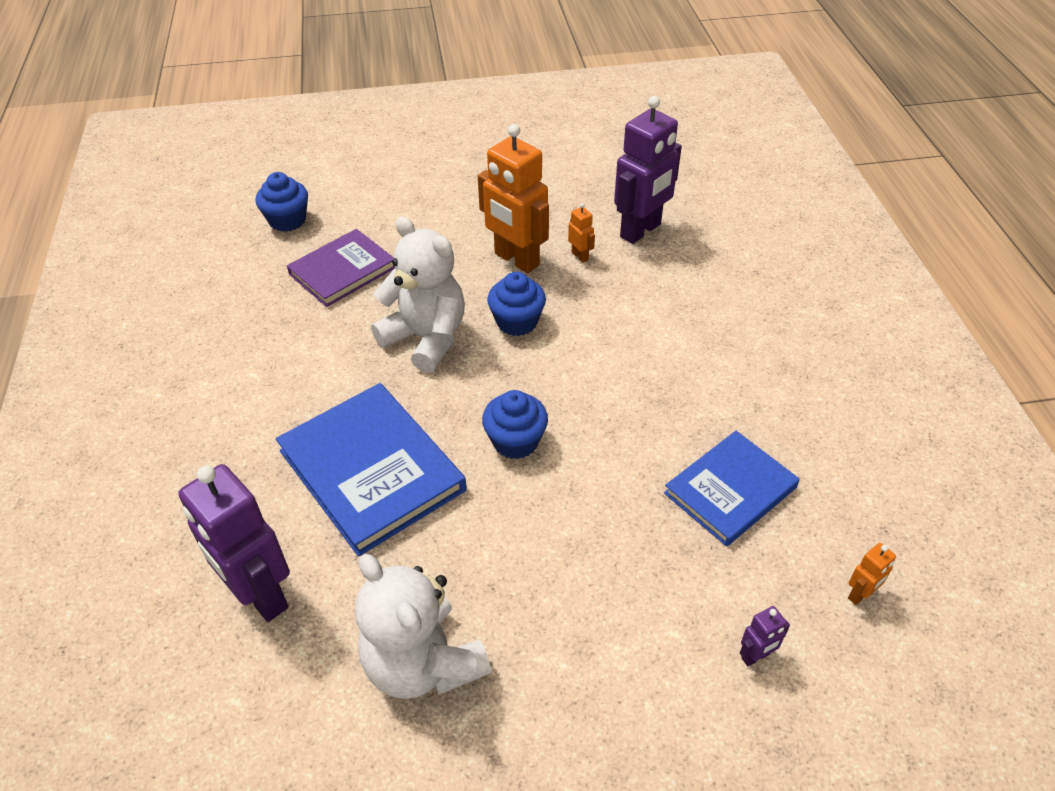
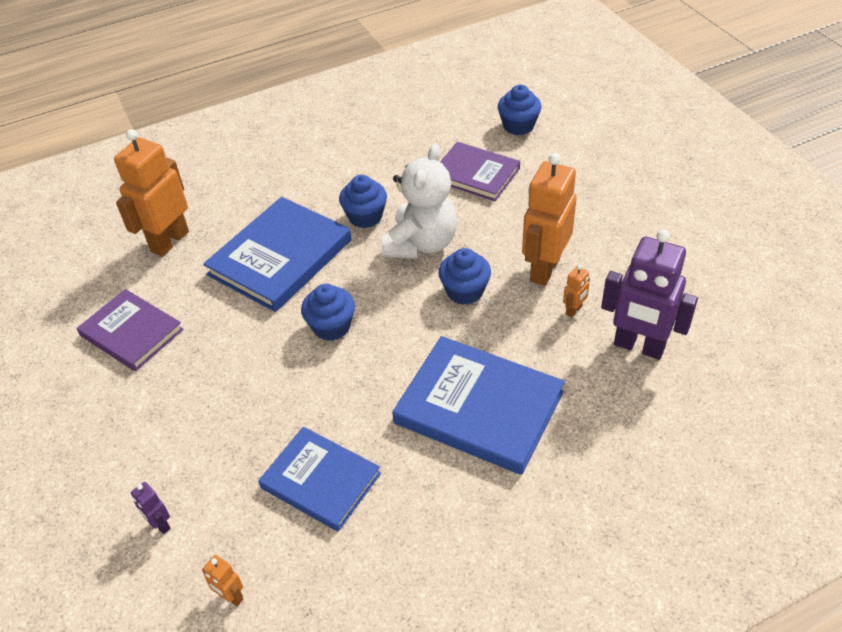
camera: 75 degrees right, 0 degrees up
(260, 595) = (169, 241): purple robot -> orange robot
(350, 376) = (365, 217): none -> blue cupcake
(423, 663) = (131, 332): white teddy bear -> purple book
(674, 349) = (479, 407): none -> blue book

